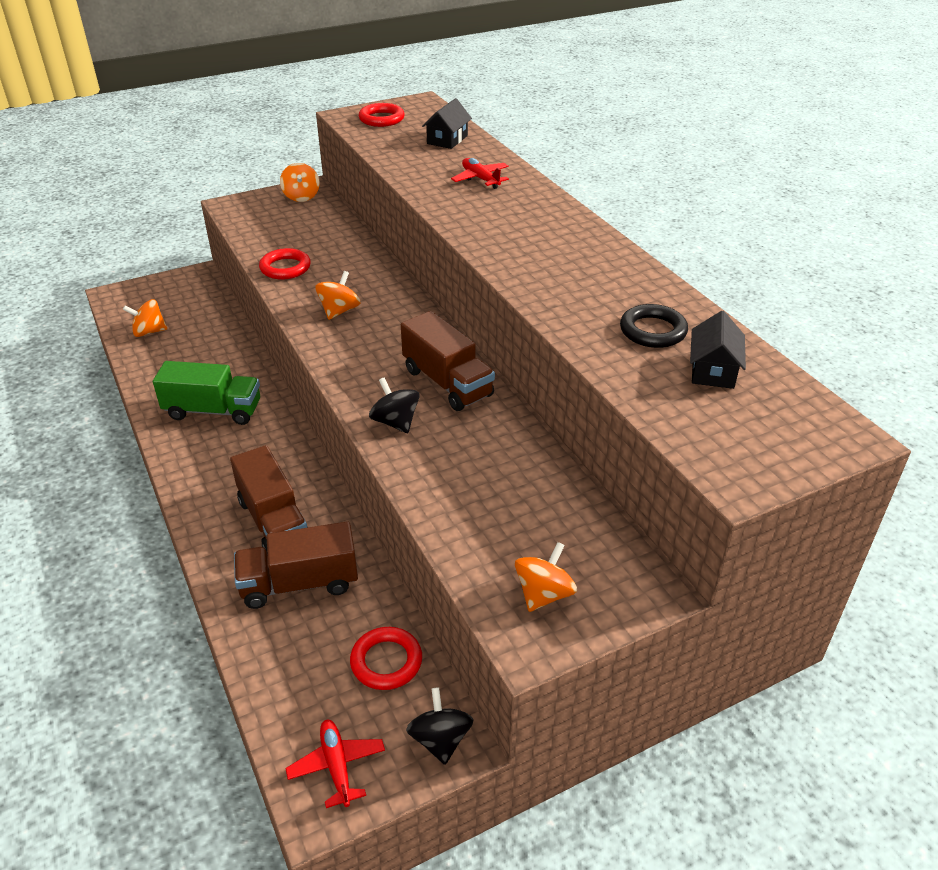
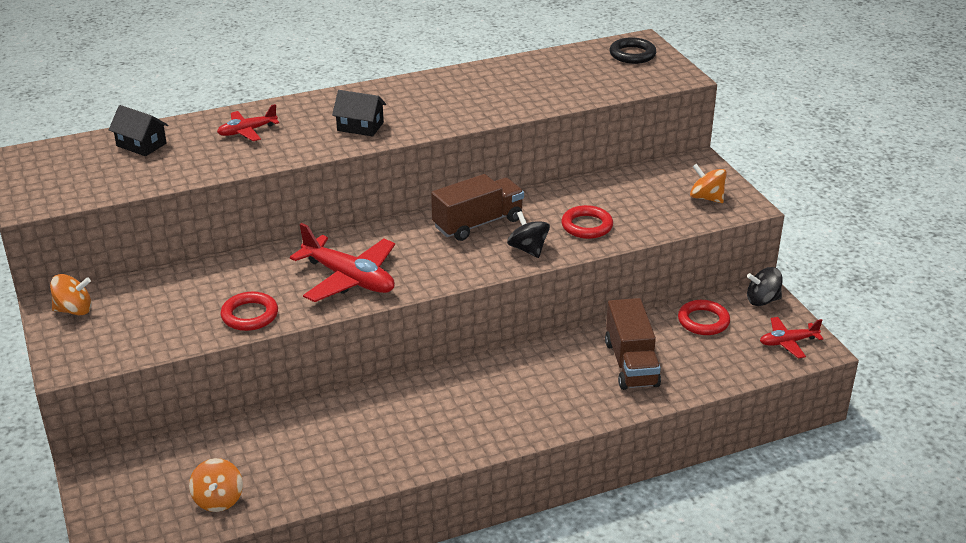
camera: 85 degrees left, 5 degrees down
(213, 411) = (392, 430): green truck -> none
(274, 521) = (559, 380): brown truck -> none
(339, 311) = (349, 279): orange spinning top -> red plane
(381, 119) = (56, 182): red ring -> red ring (587, 226)
(395, 422) = (528, 249): black spinning top -> black spinning top turned 90 degrees clockwise
(653, 331) = (524, 82): black ring -> black ring (632, 54)
(713, 370) = (573, 69): black house -> black house (360, 126)

